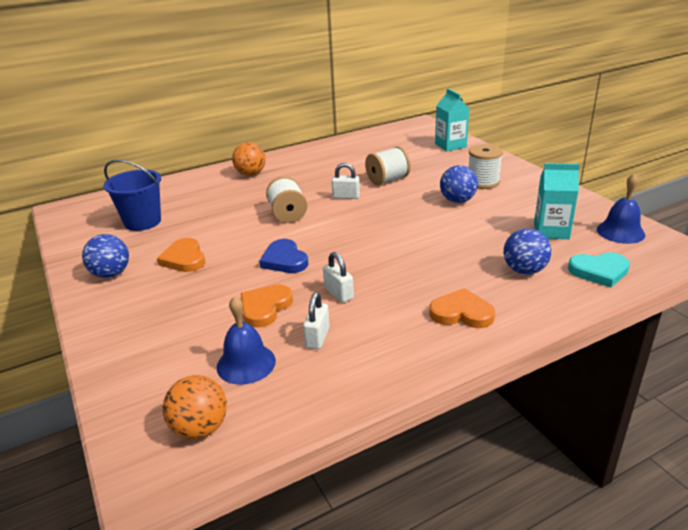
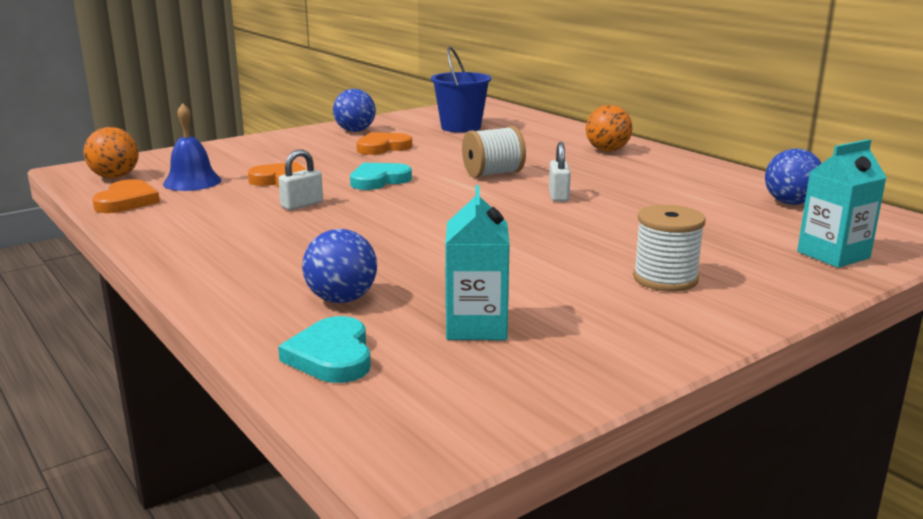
camera: 80 degrees right, 10 degrees down
(284, 260) = (378, 180): blue heart -> turquoise heart
(317, 337) = (221, 201): white padlock -> none
(387, 180) = (632, 215): white spool -> none
(457, 201) = (574, 259): blue ball -> blue ball (790, 203)
(461, 313) = (242, 260): orange heart -> orange heart (127, 201)
(620, 232) = (485, 393): blue bell -> none

